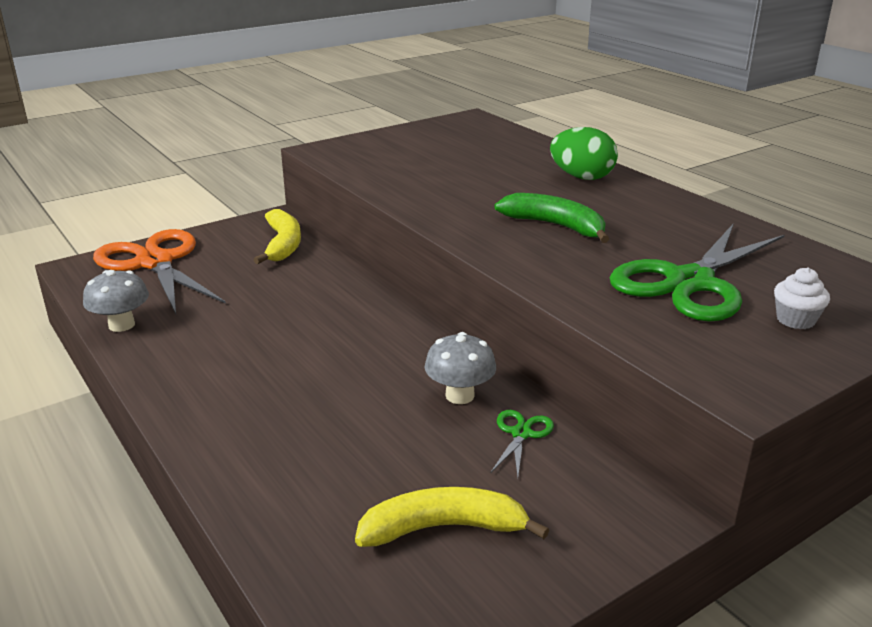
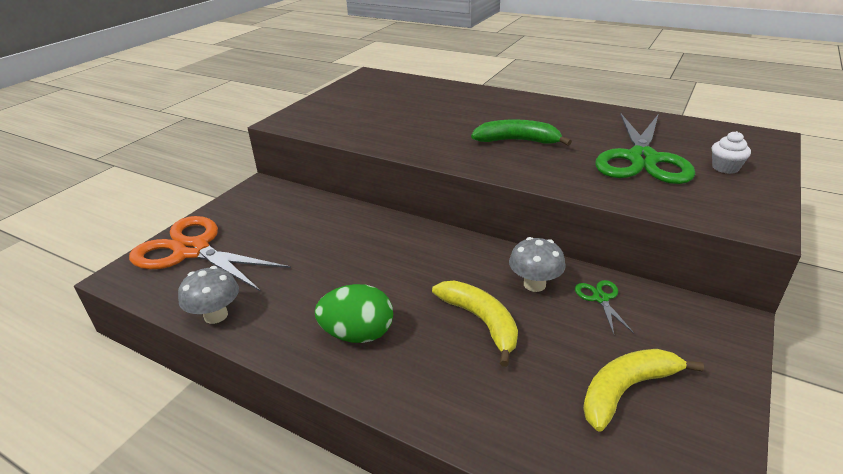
camera: 25 degrees left, 5 degrees up
(283, 245) = (288, 206): yellow banana -> yellow banana (481, 322)
(582, 177) = (492, 102): green egg -> green egg (358, 334)

